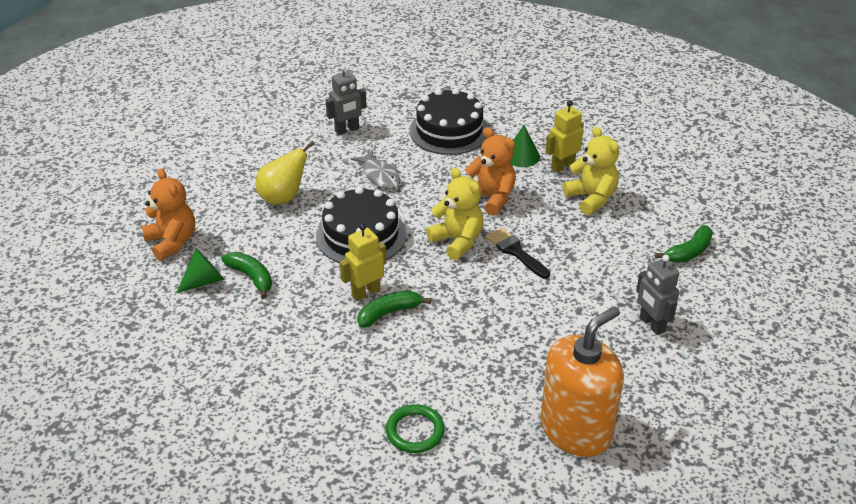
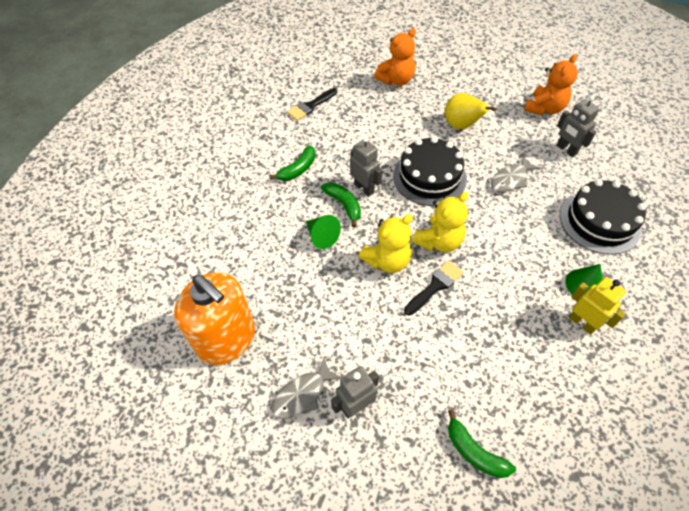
camera: 85 degrees right, 15 degrees up
(190, 334) = (311, 106): none -> black brush
(204, 281) = (361, 102): green cone -> green cone (322, 236)
(251, 277) = (369, 124): green banana -> green banana (298, 169)
(366, 292) = (364, 188): yellow robot -> grey robot
(415, 431) = (227, 233): green ring -> none
(491, 198) = (506, 262): orange teddy bear -> orange teddy bear (544, 108)
(591, 198) = (536, 351): yellow teddy bear -> yellow teddy bear (387, 260)
(641, 364) = (302, 394): none -> grey fish

